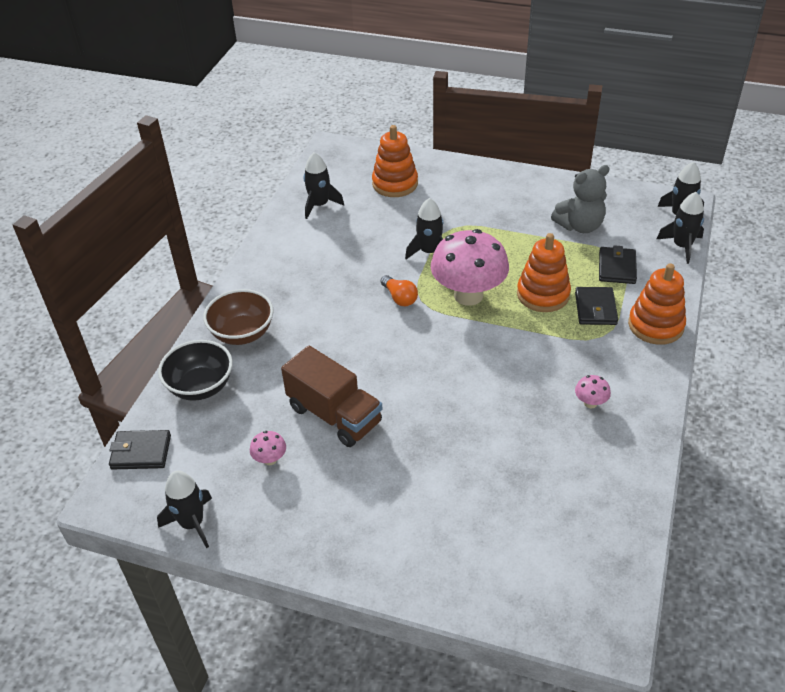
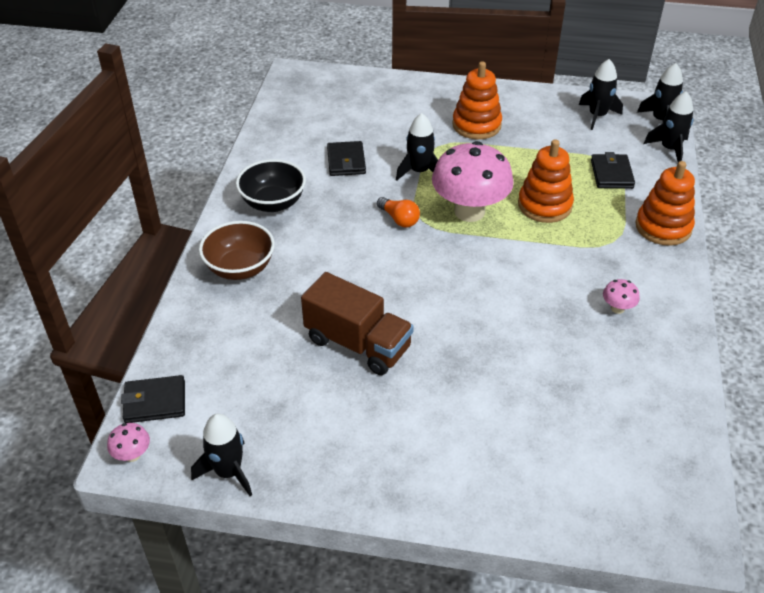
camera: 10 degrees left, 0 degrees up
(200, 386) = (206, 327): black bowl -> black bowl (273, 203)
(270, 459) = (299, 396): pink mushroom -> pink mushroom (132, 455)
(320, 205) = (294, 132): black rocket -> black rocket (597, 116)
(395, 184) = (368, 106): orange stacking toy -> orange stacking toy (476, 125)
(580, 226) = (565, 136): grey teddy bear -> none
(595, 308) = (600, 215): black wallet -> black wallet (346, 161)

